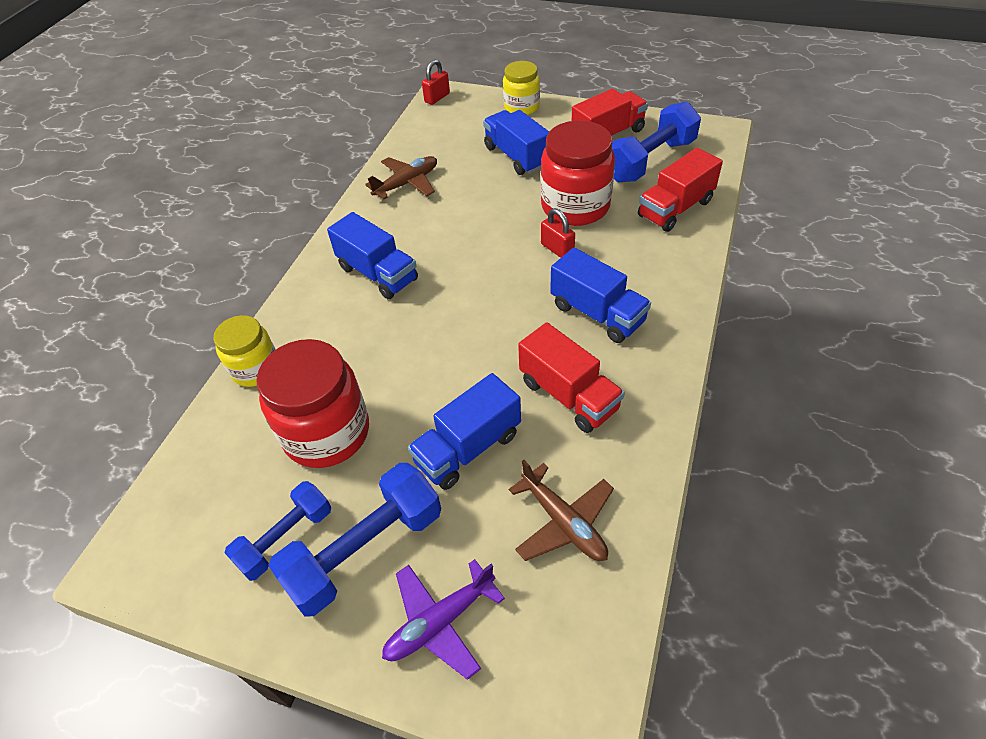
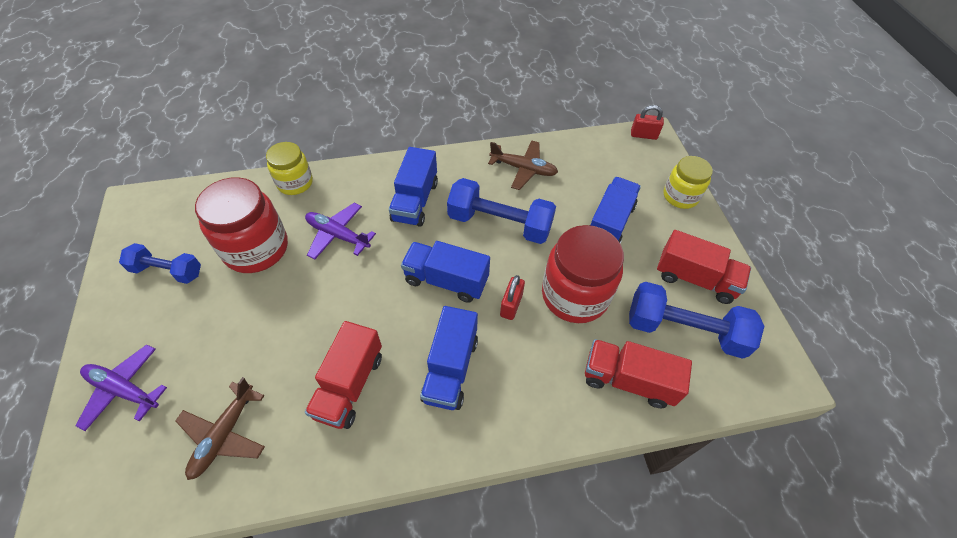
camera: 55 degrees right, 5 degrees up
(365, 550) = (169, 319): blue dumbbell -> blue dumbbell (499, 224)
(370, 351) = (338, 235): none -> purple plane
(468, 448) = (272, 338): blue truck -> blue truck (446, 280)

